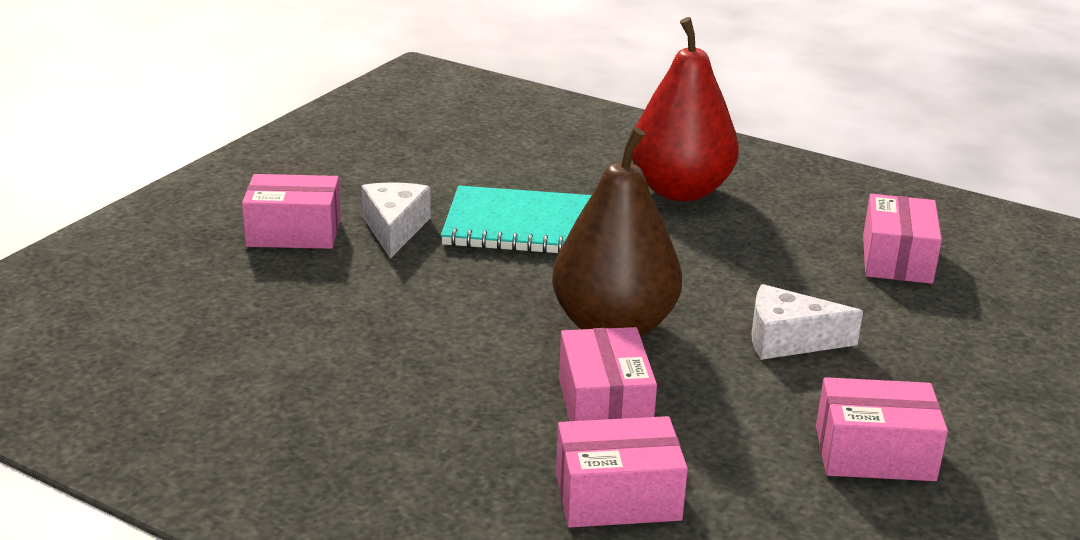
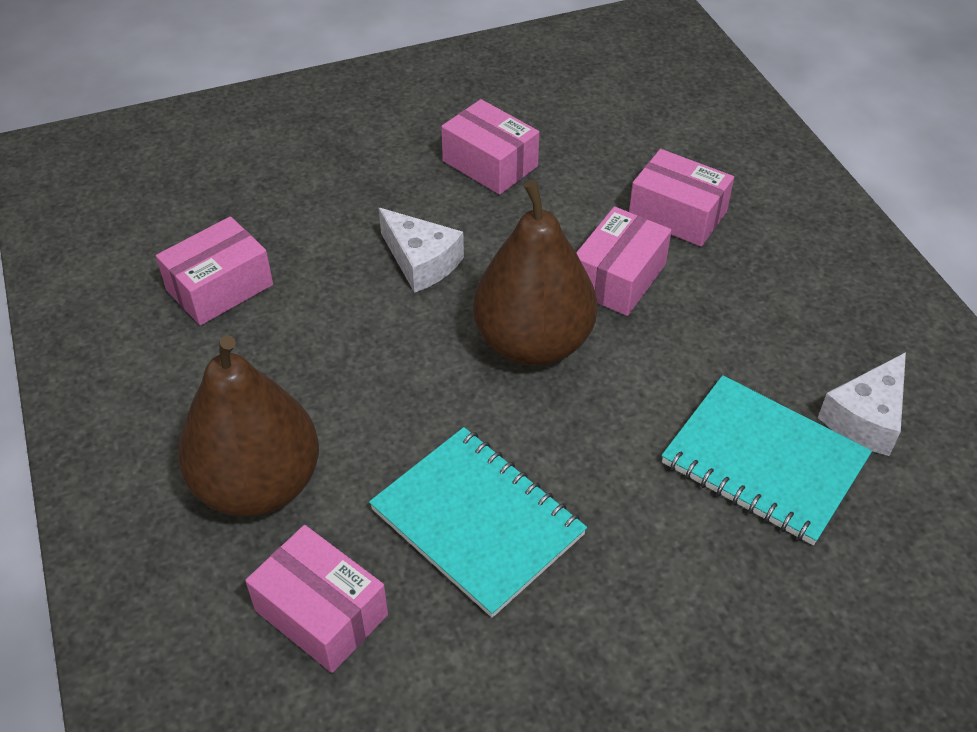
camera: 140 degrees left, 20 degrees up
(294, 232) = (726, 657): pink box -> pink box (321, 612)
(342, 330) = (763, 462): none -> turquoise notebook
(394, 229) = (610, 596): white cheese -> white cheese (866, 418)
(680, 191) = (258, 484): red pear -> brown pear

